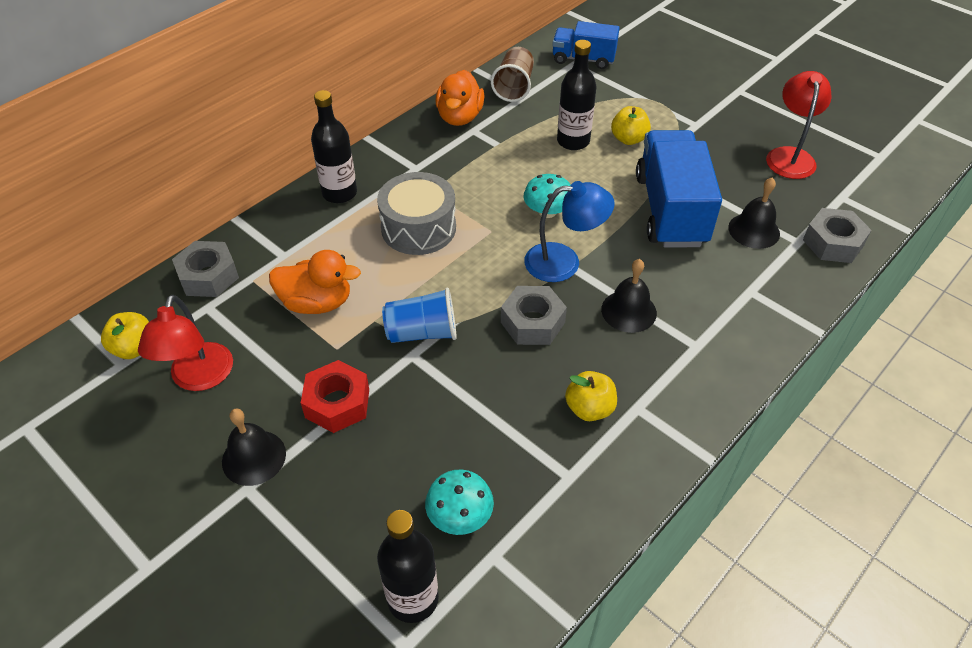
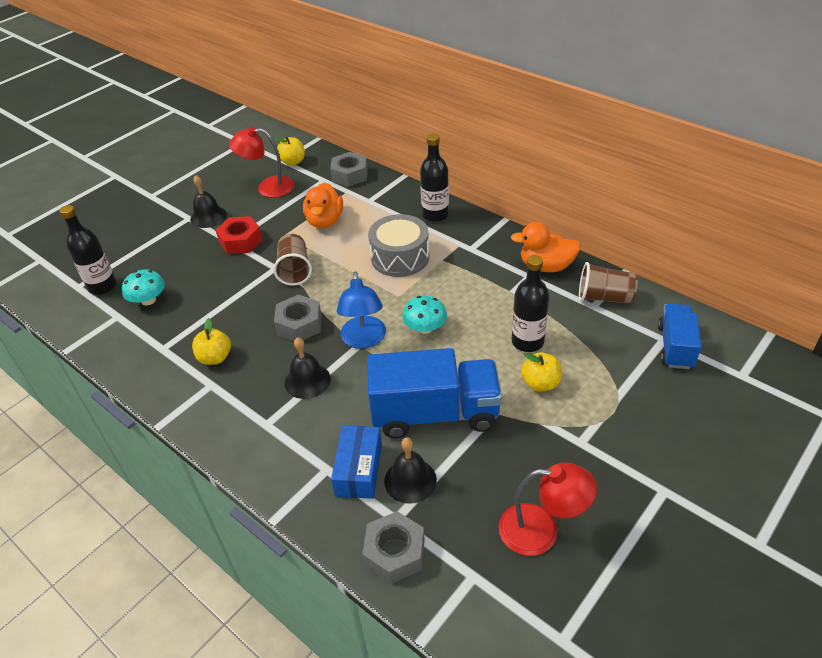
camera: 90 degrees right, 5 degrees down
(422, 332) = (294, 270): blue cup -> brown cup
(747, 266) = (359, 470): none -> blue box

